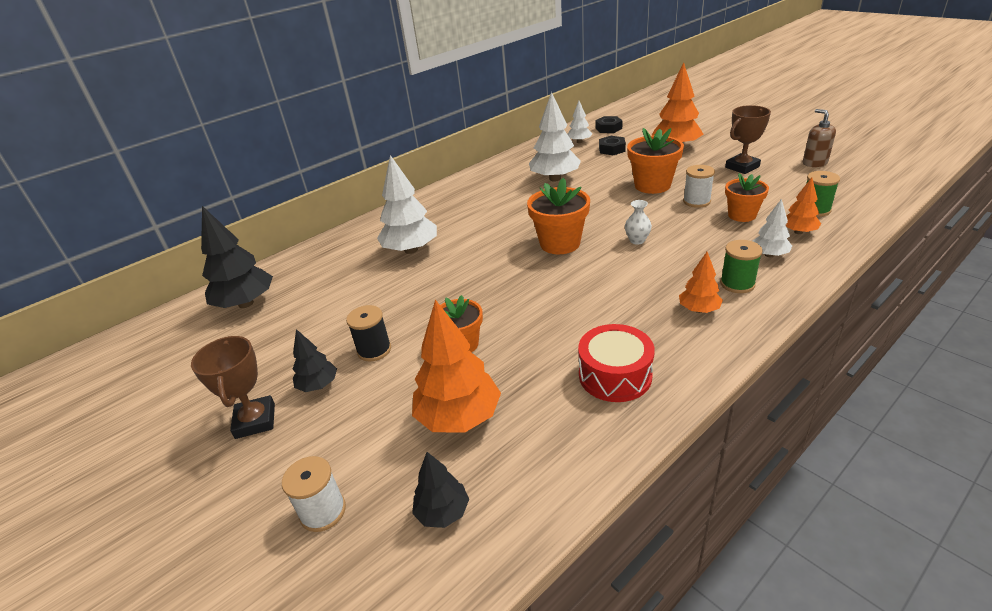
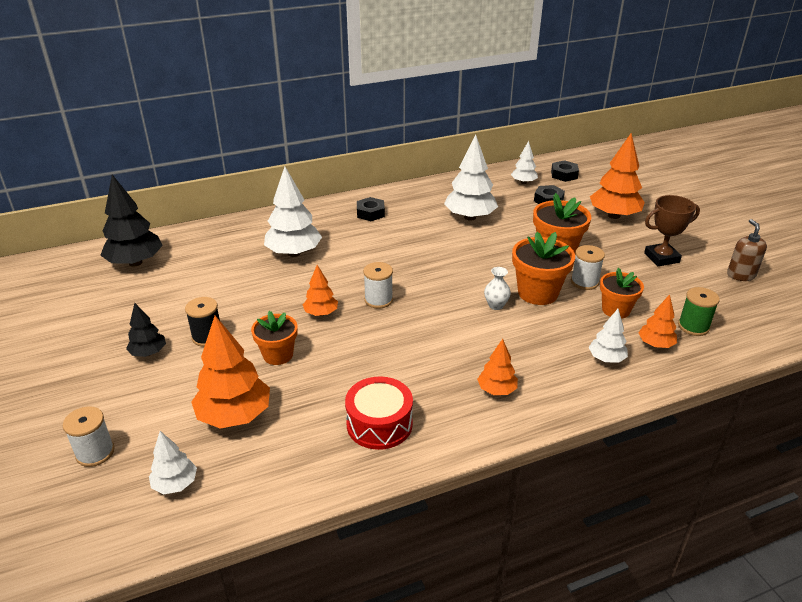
camera: 15 degrees right, 0 degrees up
(255, 421) = (88, 366): brown trophy -> none
(443, 512) = (175, 484): black tree -> white tree
(461, 198) = (370, 213): none -> black nut
(478, 294) = (321, 313): none -> orange tree
(525, 266) = (378, 300): none -> white spool
(560, 243) = (424, 287): orange flower pot -> orange flower pot (538, 293)
(737, 284) = (552, 377): green spool -> none

